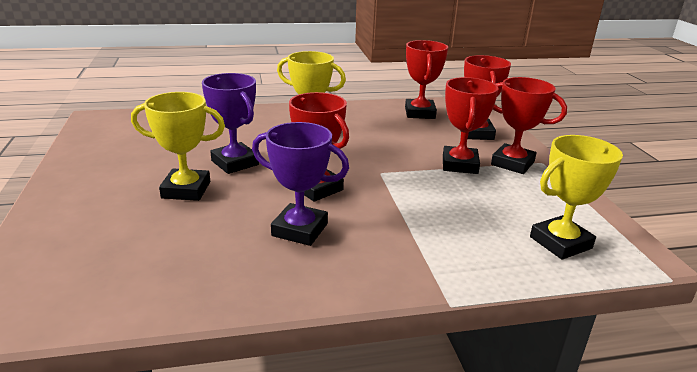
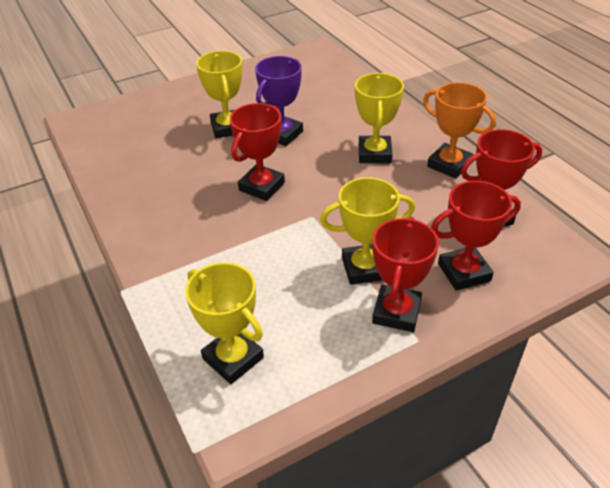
camera: 75 degrees right, 15 degrees up
(300, 230) = (194, 194): purple trophy -> none
(349, 110) = (449, 165): none -> orange trophy
(460, 165) = (364, 268): red trophy -> yellow trophy

